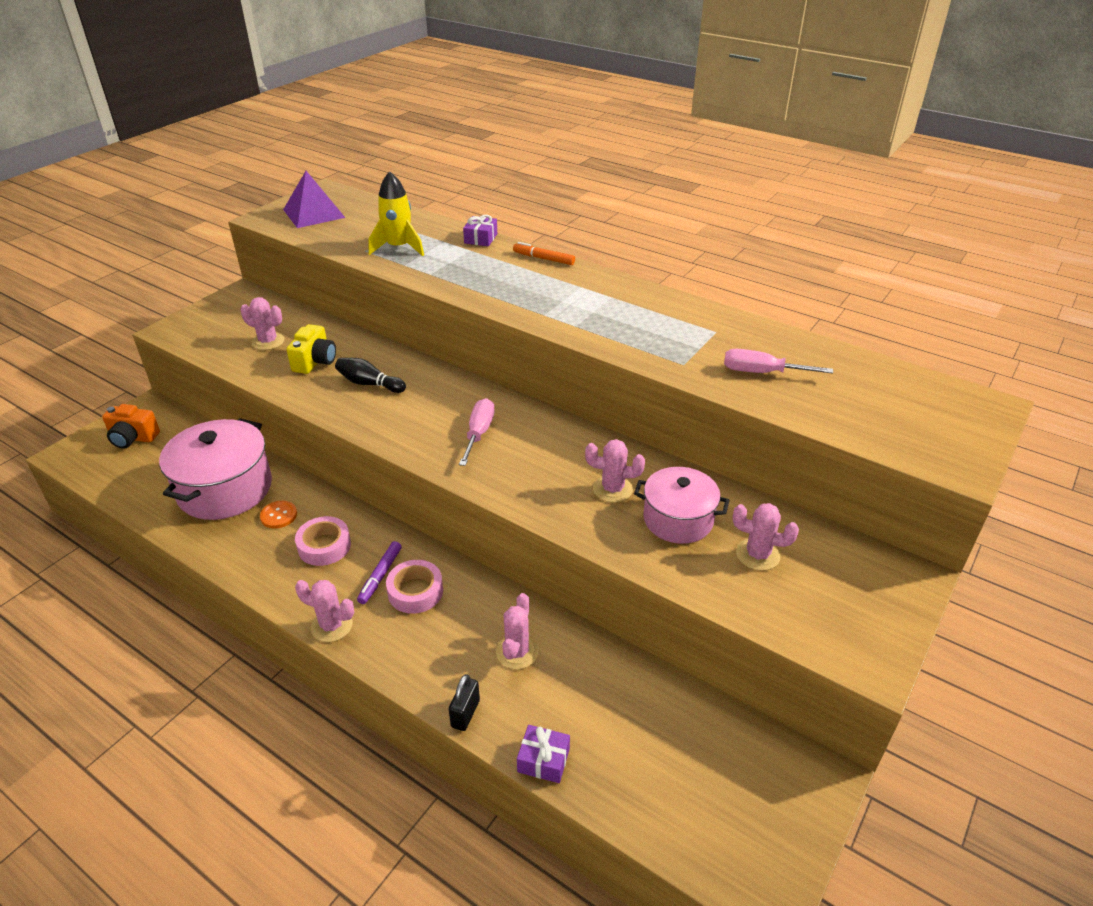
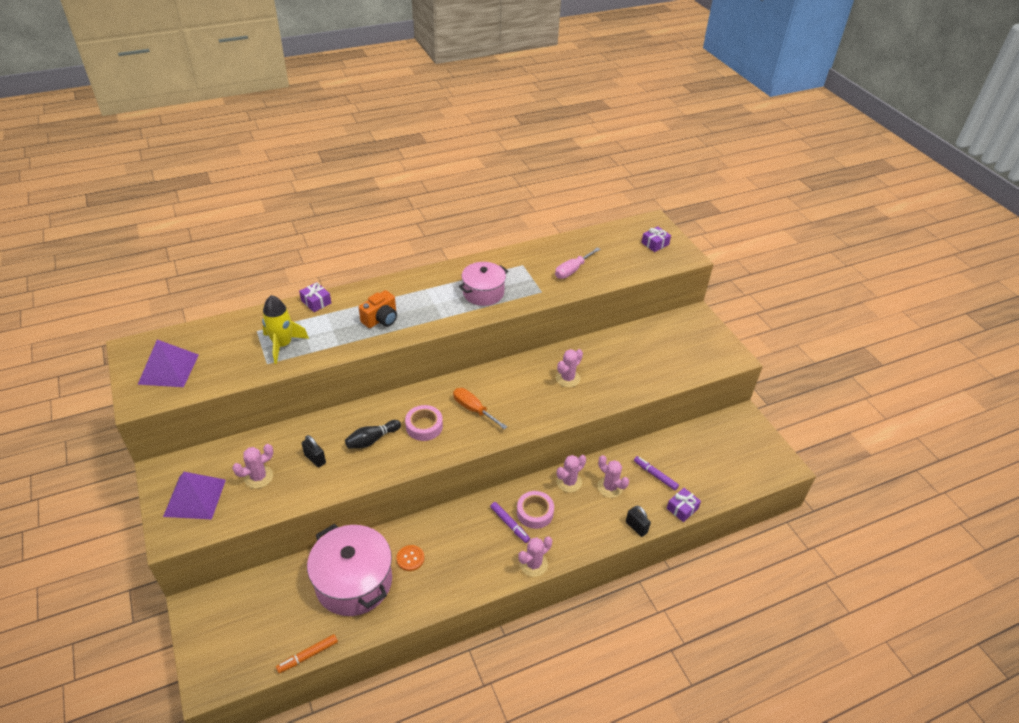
camera: 60 degrees left, 5 degrees up
(133, 438) = (231, 628): orange camera -> orange camera (381, 319)
(221, 321) = (195, 497): none -> purple pyramid
(315, 361) = (315, 459): yellow camera -> black padlock
(324, 546) = (461, 543): pink tape -> pink tape (424, 426)
(479, 433) = (473, 409): pink screwdriver -> orange screwdriver
(543, 259) = (375, 287): orange marker -> orange marker (308, 655)
(582, 697) = (655, 475): none -> purple marker
(678, 519) = (608, 367): pink pot -> pink pot (483, 293)
(757, 555) = (651, 353): pink cactus -> pink cactus (569, 482)
(938, 424) = (655, 244): none -> purple gift

